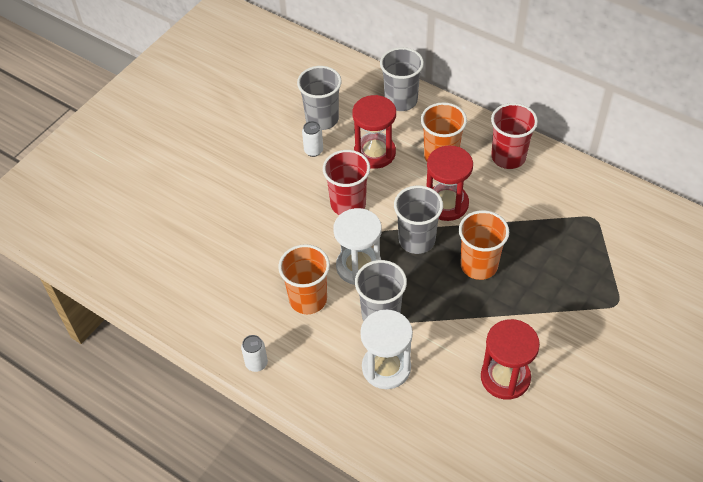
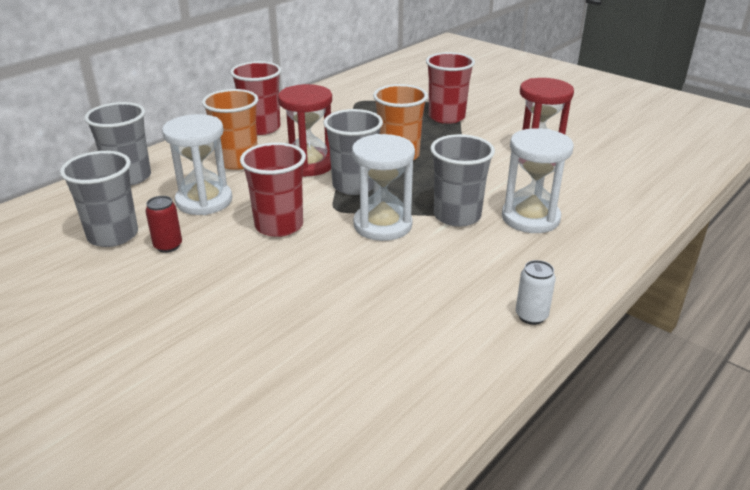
camera: 85 degrees left, 20 degrees down
(308, 299) = (427, 266): orange cup -> none
(313, 151) = (168, 246): white can -> red can
(374, 153) = (204, 201): red hourglass -> white hourglass
(577, 297) = (446, 117): none -> red cup

